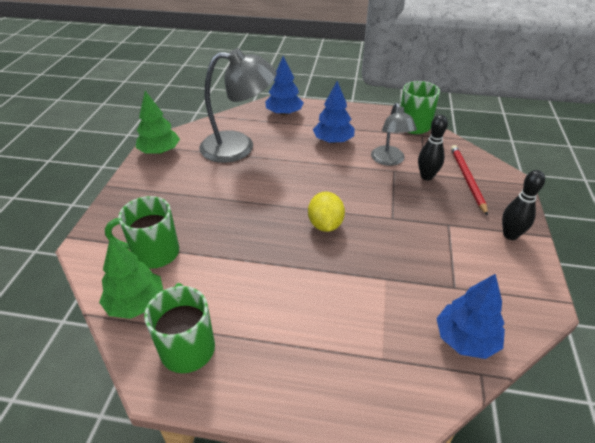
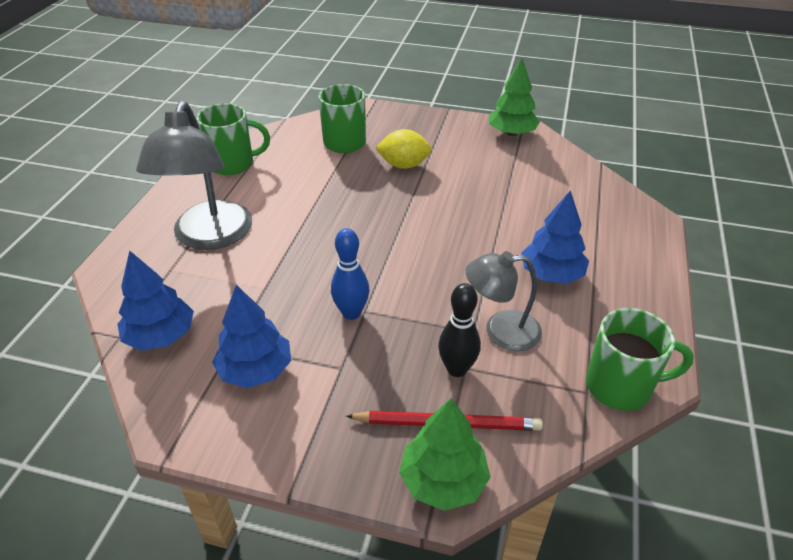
camera: 95 degrees right, 0 degrees up
(136, 303) = (288, 138): green tree -> green tree (443, 481)
(239, 147) = (526, 187): grey lamp -> grey lamp (209, 237)
(284, 113) = (625, 229): blue tree -> blue tree (255, 370)
(325, 225) = (363, 249): yellow lemon -> yellow lemon (404, 165)
(396, 224) = (351, 313): none -> blue bowling pin
(510, 235) = (303, 438): black bowling pin -> none

